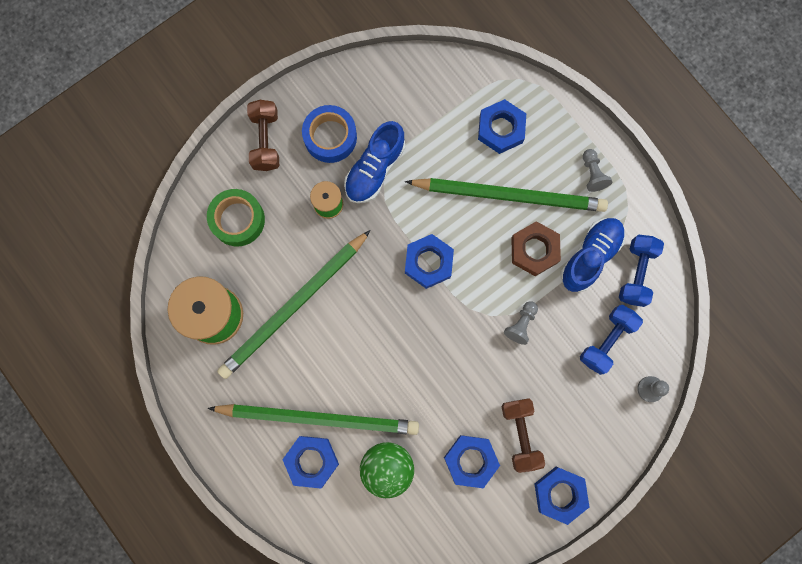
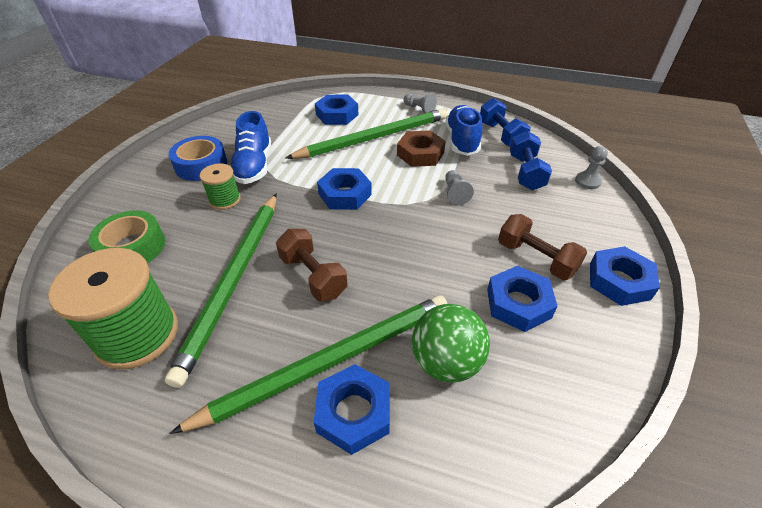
camera: 35 degrees left, 35 degrees down
(265, 140) = (138, 189): brown dumbbell -> brown dumbbell (313, 276)

